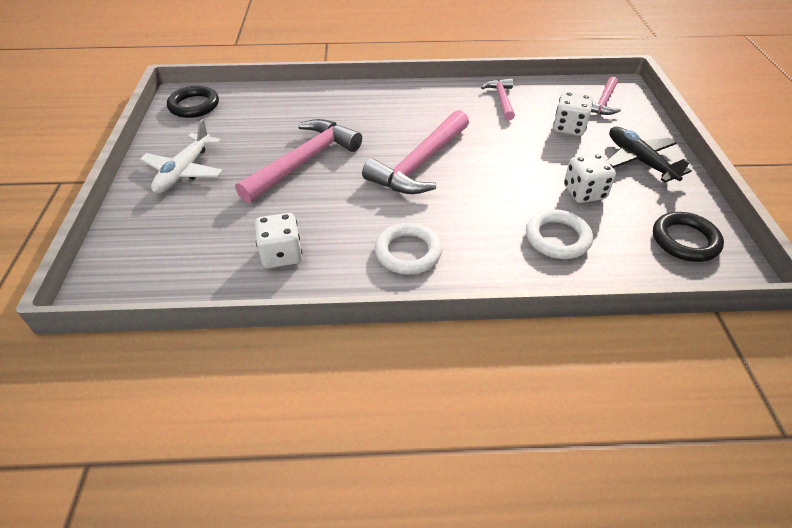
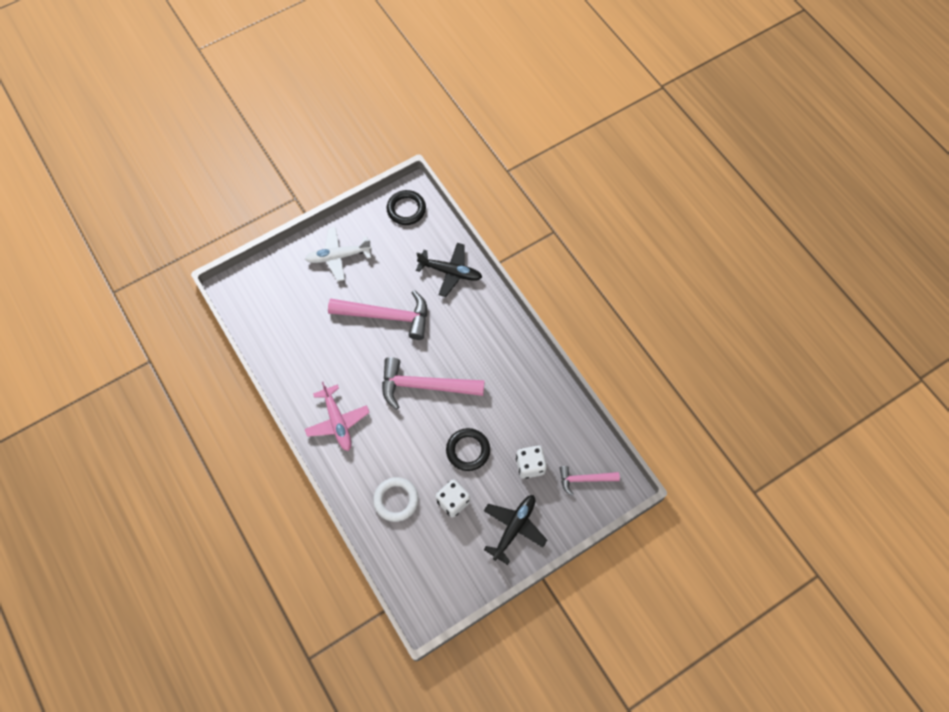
camera: 60 degrees right, 20 degrees up
(281, 254) = (300, 357): white dice -> none
(301, 103) = (450, 272): none -> black plane
(408, 252) = (337, 421): white ring -> pink plane
(501, 99) = (541, 403): pink hammer -> none
(685, 240) = (436, 578): black ring -> black ring (468, 450)

